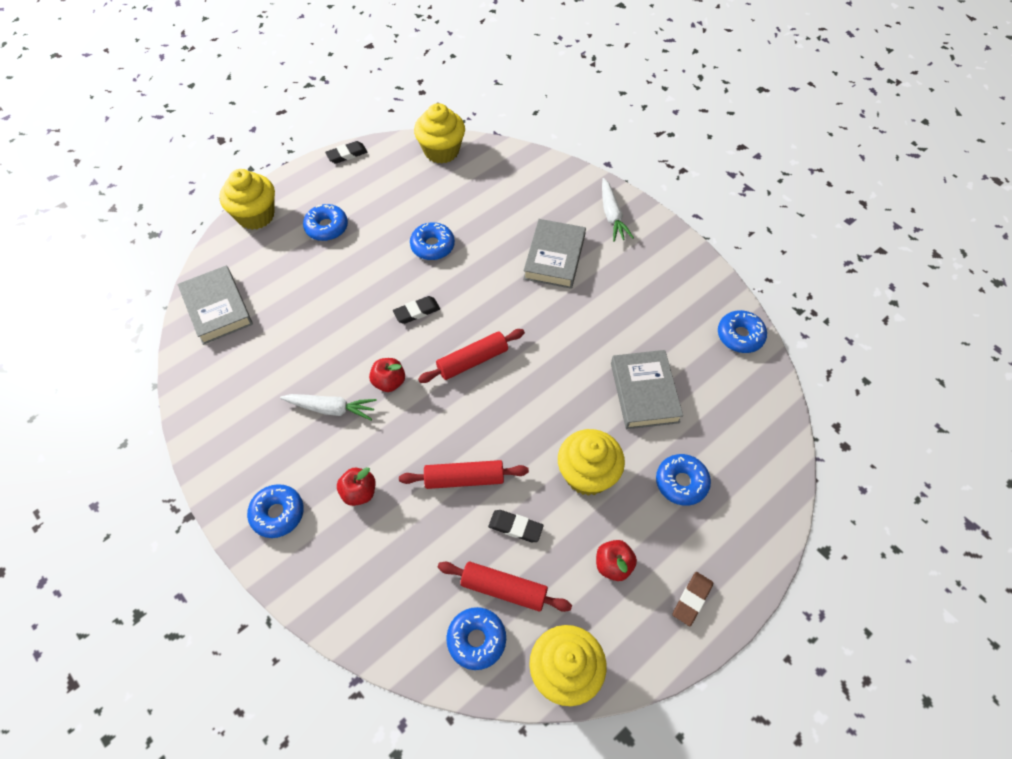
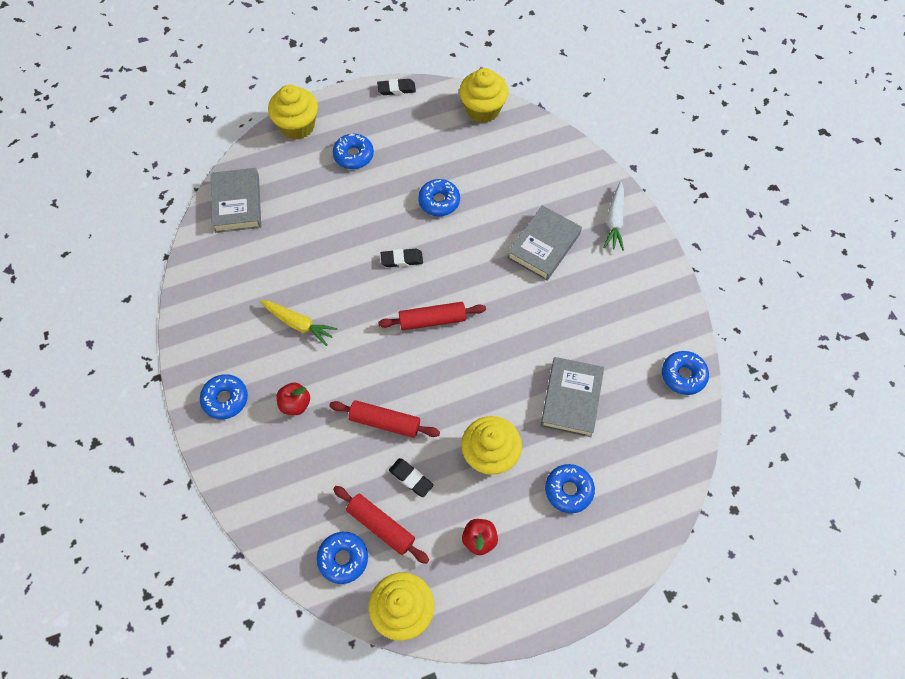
camera: 20 degrees right, 5 degrees up
(331, 409) = (298, 324): white carrot -> yellow carrot
(389, 382) = (354, 316): red apple -> none
(692, 599) = (533, 592): brown eraser -> none

